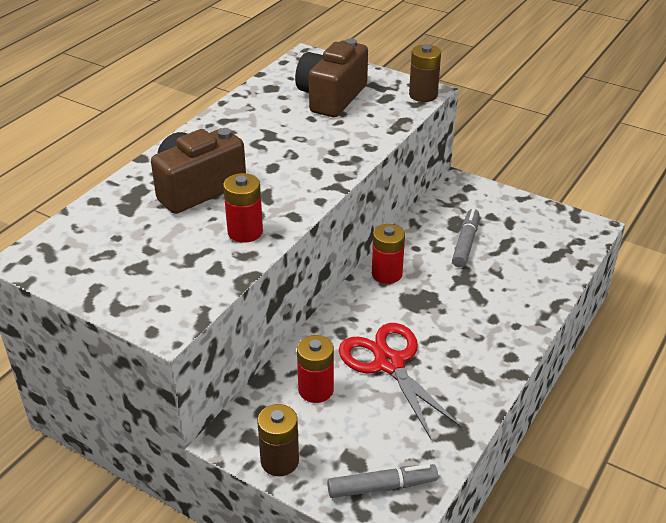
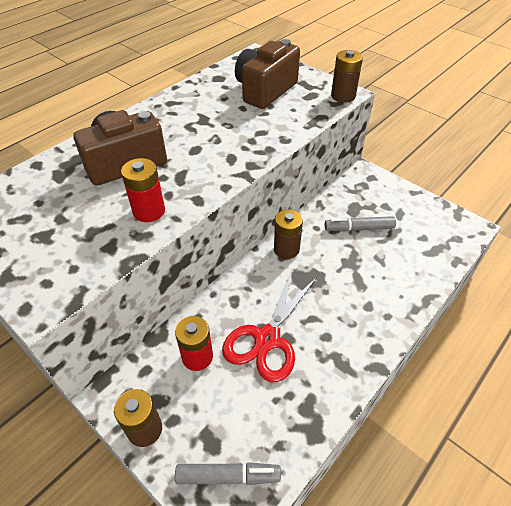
camera: 10 degrees right, 10 degrees up
(387, 274) = (286, 249): red battery -> brown battery
(389, 363) = (267, 339): red scissors -> red scissors turned 135 degrees counterclockwise
(465, 243) = (359, 228): grey marker -> grey marker turned 120 degrees counterclockwise

